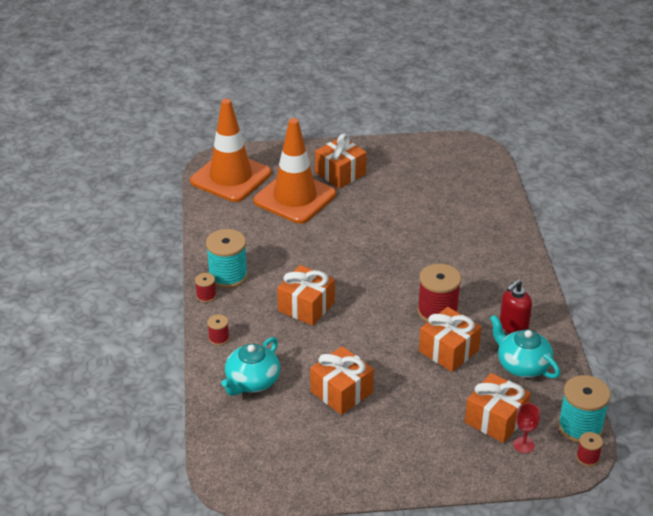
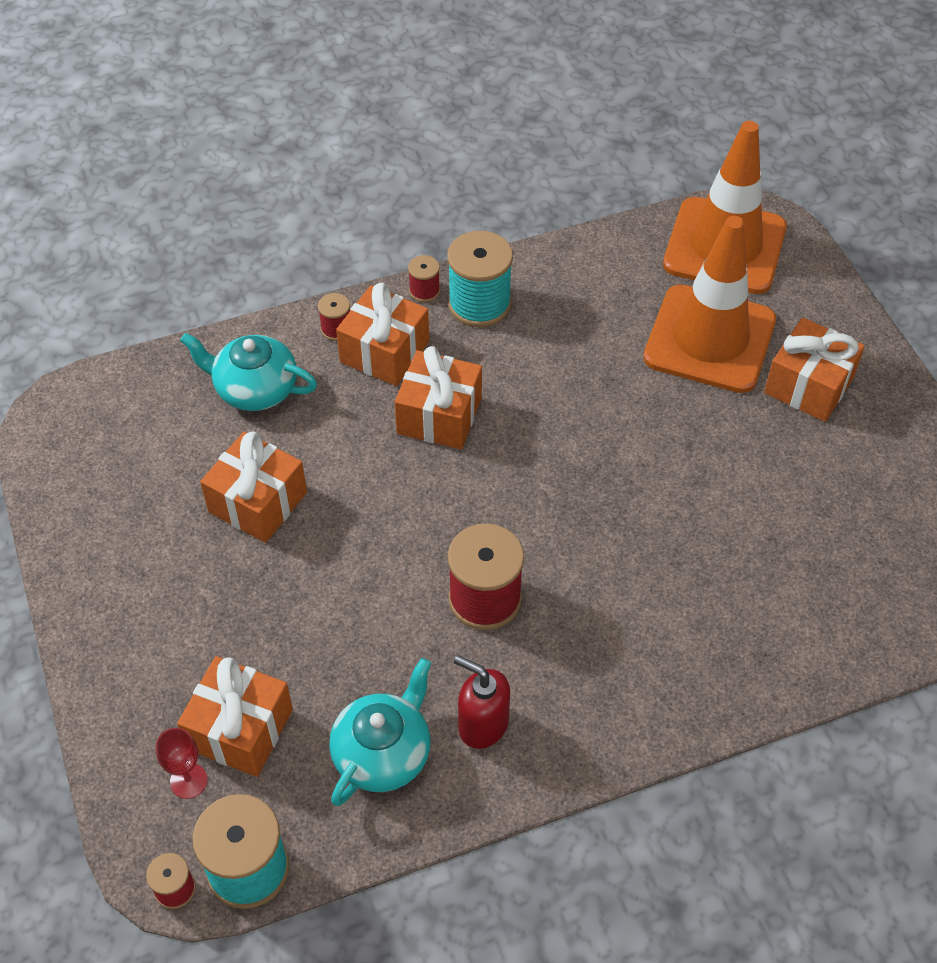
camera: 75 degrees right, 15 degrees up
(448, 351) = (390, 632): orange gift -> orange gift (384, 352)

